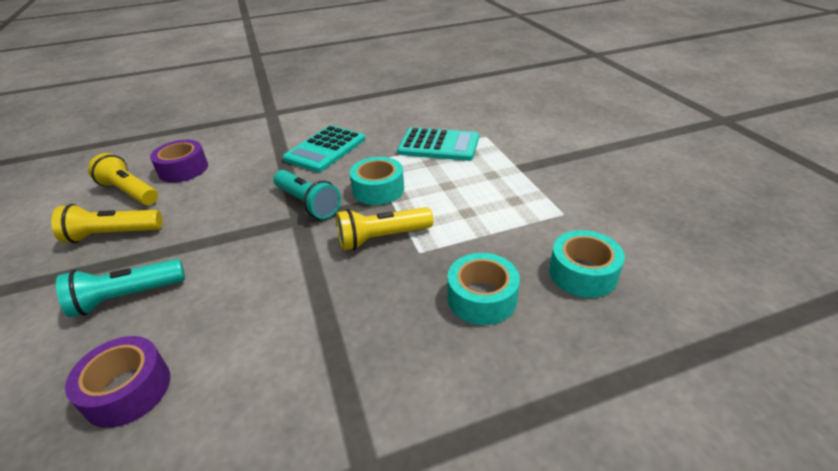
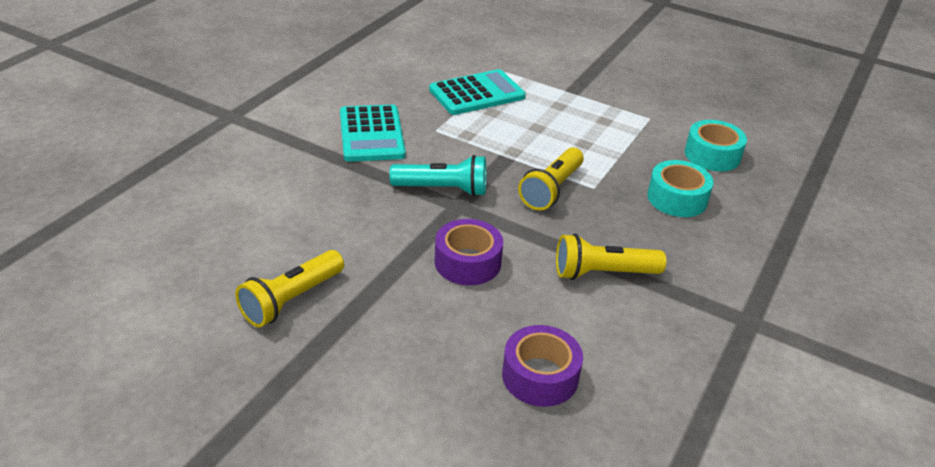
camera: 45 degrees left, 0 degrees up
(126, 297) = (415, 332): turquoise flashlight -> none
(129, 192) = (222, 258): yellow flashlight -> yellow flashlight (602, 273)
(183, 169) = (242, 212): purple tape -> purple tape (467, 262)
(378, 189) = (486, 153): turquoise tape -> none

